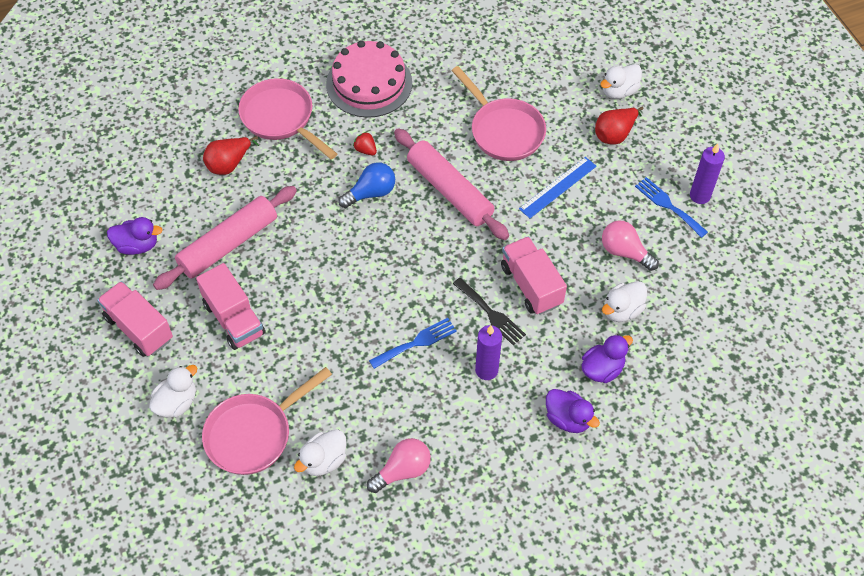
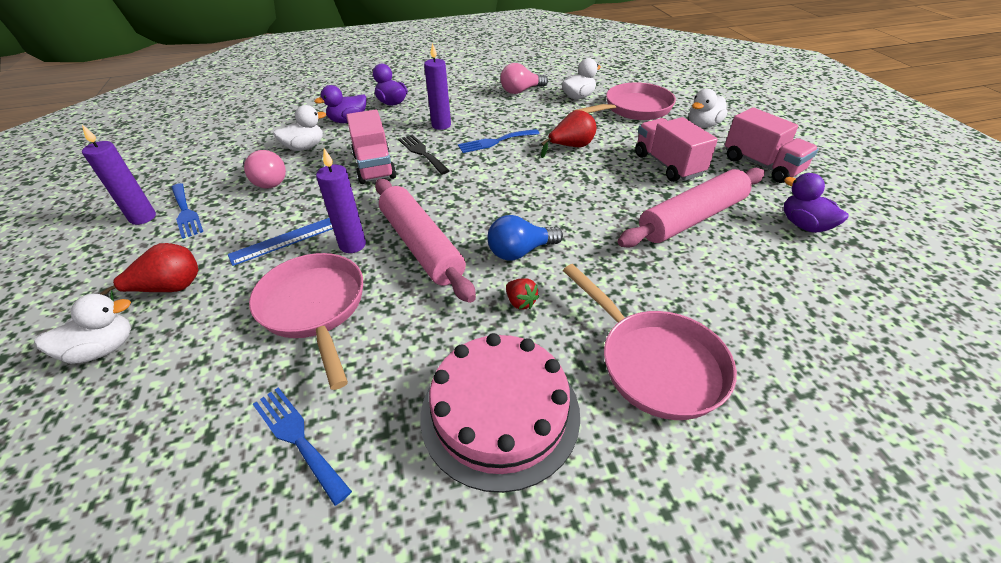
camera: 170 degrees left, 15 degrees down
(137, 245) = (804, 225): purple duck -> purple duck turned 45 degrees clockwise
(229, 164) = (721, 302): red pear -> red pear (571, 147)
(471, 61) = (298, 438): none -> blue fork
(504, 186) = (352, 245): none -> purple candle

